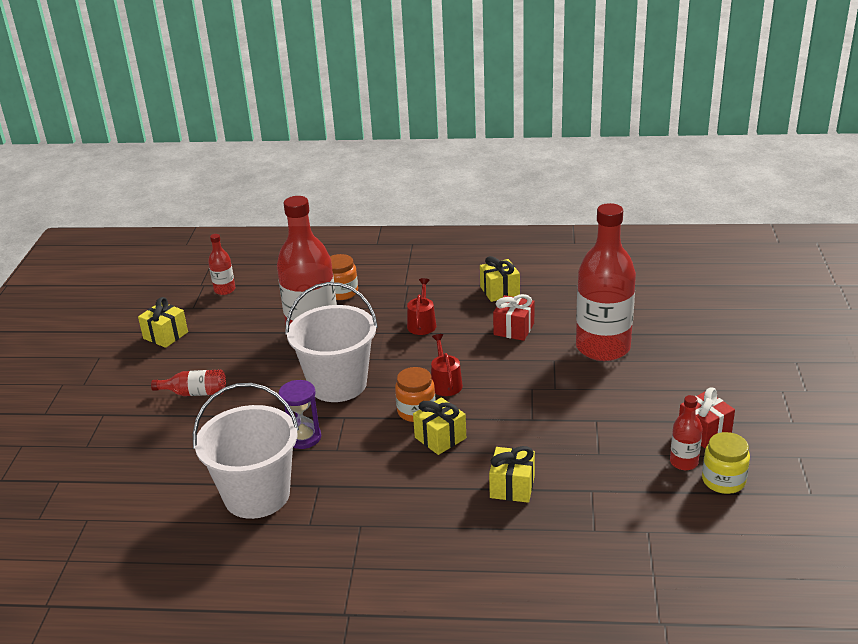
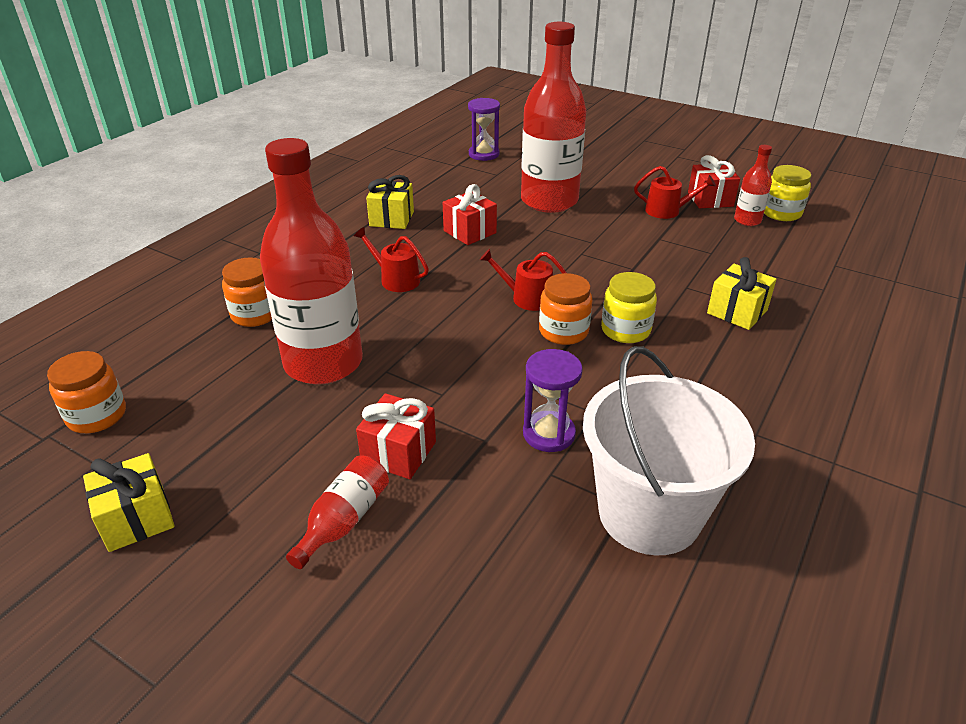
camera: 65 degrees left, 5 degrees up
(224, 290) = (97, 416): red bottle -> orange jar
(254, 390) = (399, 452): none -> red gift
(338, 384) = (456, 373): white bucket -> none
(440, 438) = (625, 330): yellow gift -> yellow jar
(652, 290) = (484, 154): none -> purple hourglass
(652, 412) = (667, 211): none -> red watering can

